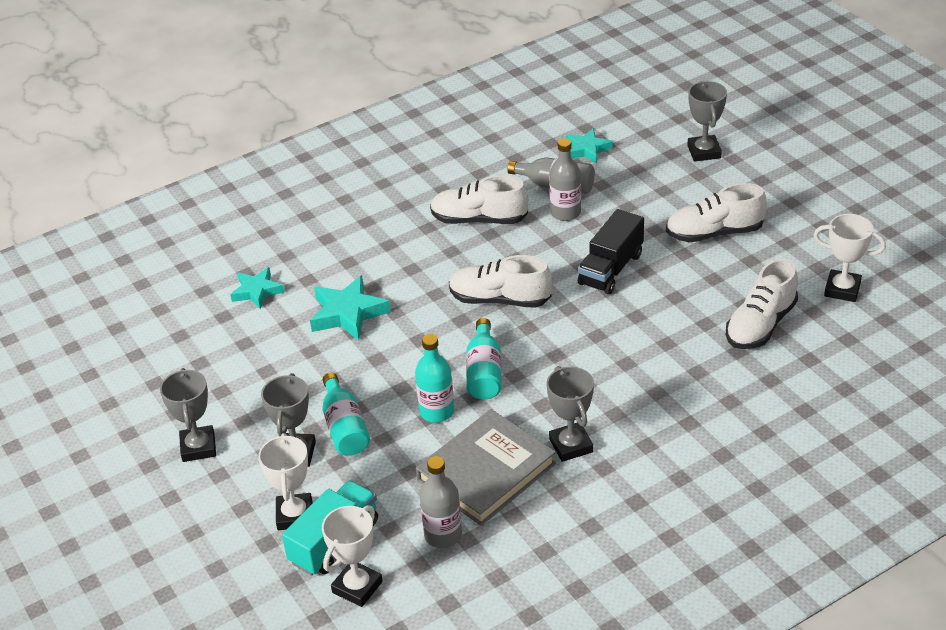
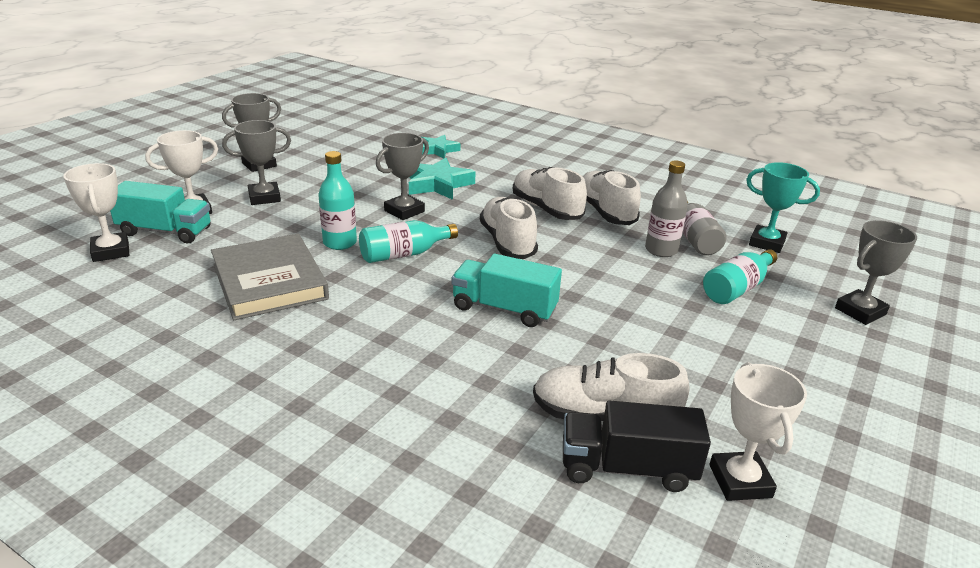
camera: 60 degrees right, 10 degrees down
(345, 427) = (302, 209): turquoise bottle -> turquoise bottle (737, 289)
(357, 587) = (111, 251): white trophy -> white trophy turned 60 degrees clockwise
(443, 535) = (180, 277): grey bottle -> none
(486, 471) = (270, 281): grey book -> grey book turned 45 degrees clockwise
(571, 445) = (324, 320): grey trophy -> grey trophy (404, 211)
(587, 149) = (766, 243): turquoise star -> turquoise trophy
(607, 334) = (504, 309): none -> turquoise truck
(611, 269) = (604, 291): black truck -> black truck (627, 468)
(714, 233) = (732, 346): white shoe -> white shoe (546, 209)

